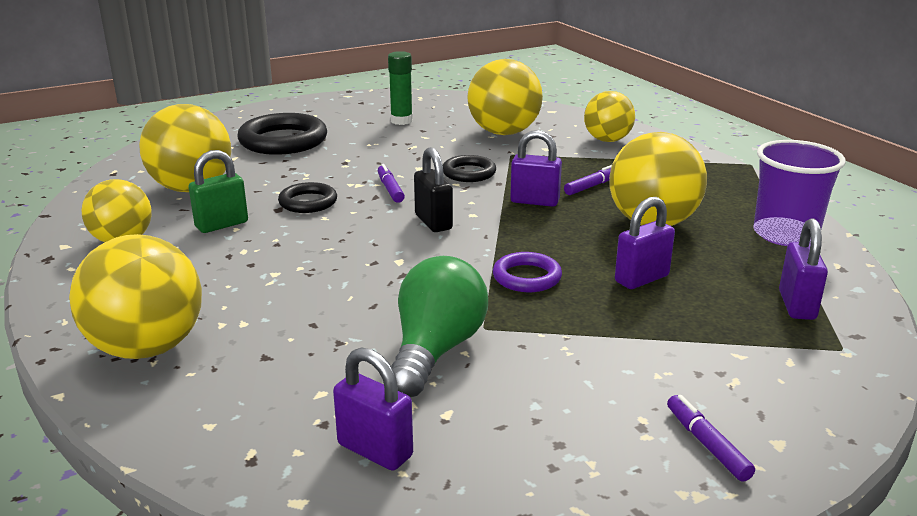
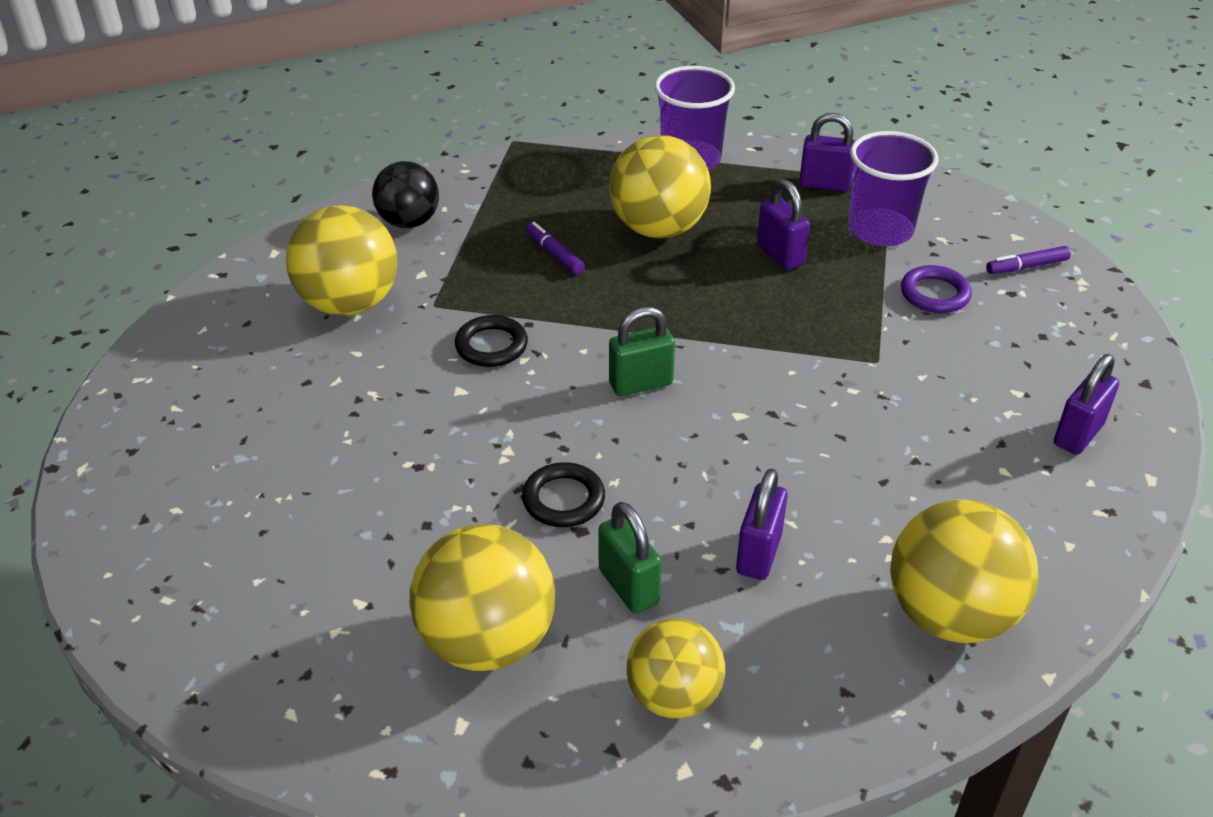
camera: 85 degrees left, 15 degrees up
(283, 141) = (300, 543): black ring -> none
(390, 189) = (532, 419): purple marker -> none
(401, 121) = (256, 402): green glue stick -> none
(433, 222) = (641, 384): black padlock -> green padlock
(436, 350) = (923, 394): green light bulb -> none
(527, 277) = (778, 325): purple ring -> purple ring (934, 294)
(534, 201) = (591, 300): purple padlock -> purple padlock (758, 554)
(607, 140) = (409, 222): yellow ball -> black ball
(724, 337) = (880, 230): none -> purple cup

